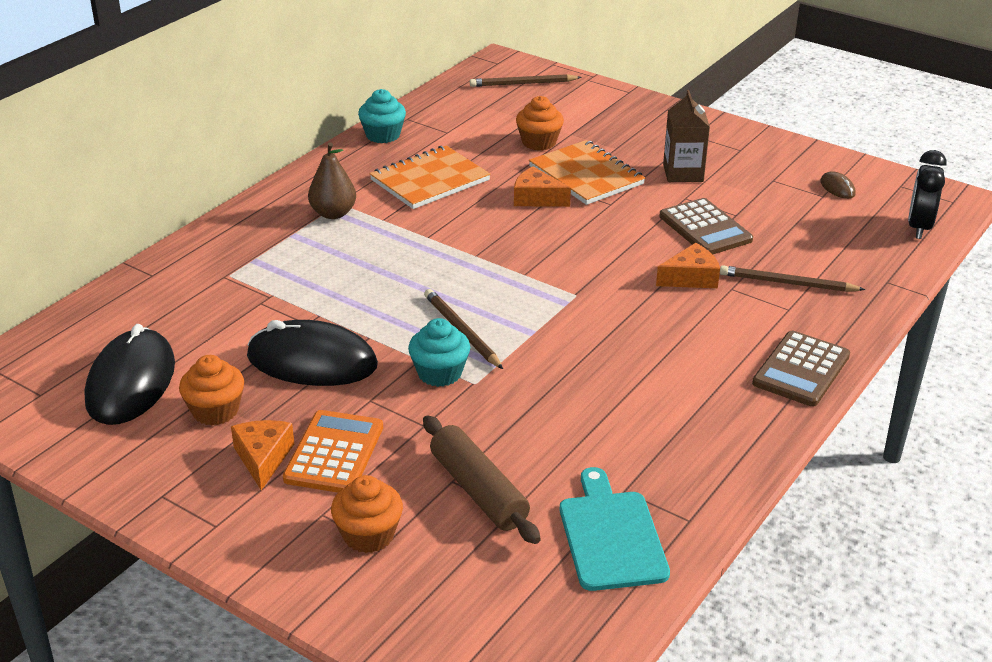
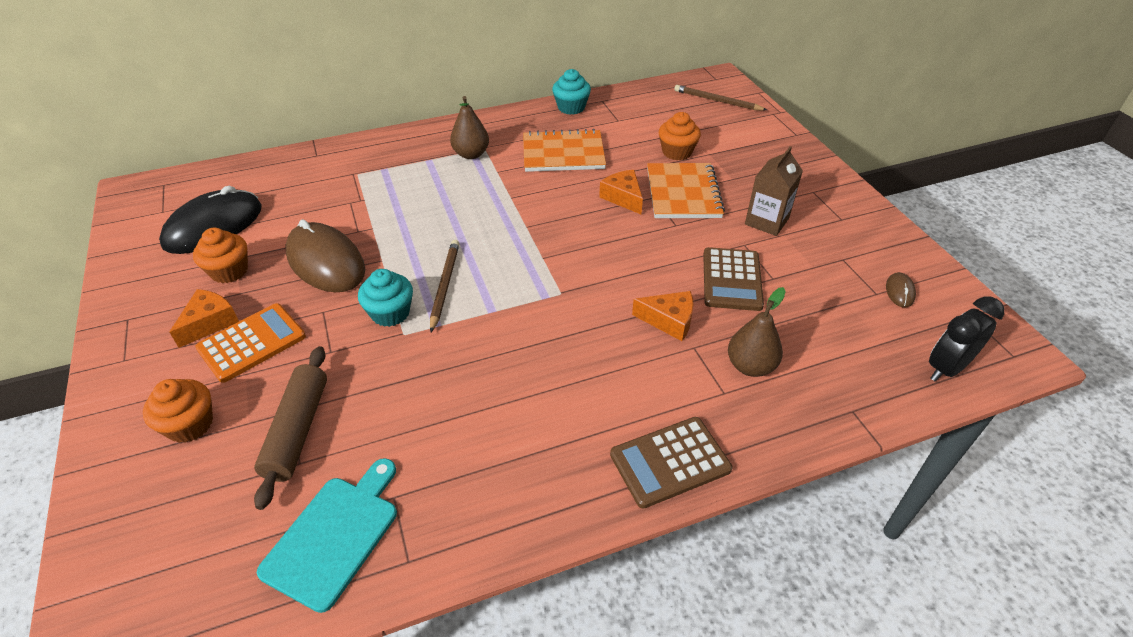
camera: 35 degrees right, 10 degrees up
(312, 361) = (326, 262): black mouse -> brown mouse
(787, 283) = (750, 366): brown pencil -> brown pear

